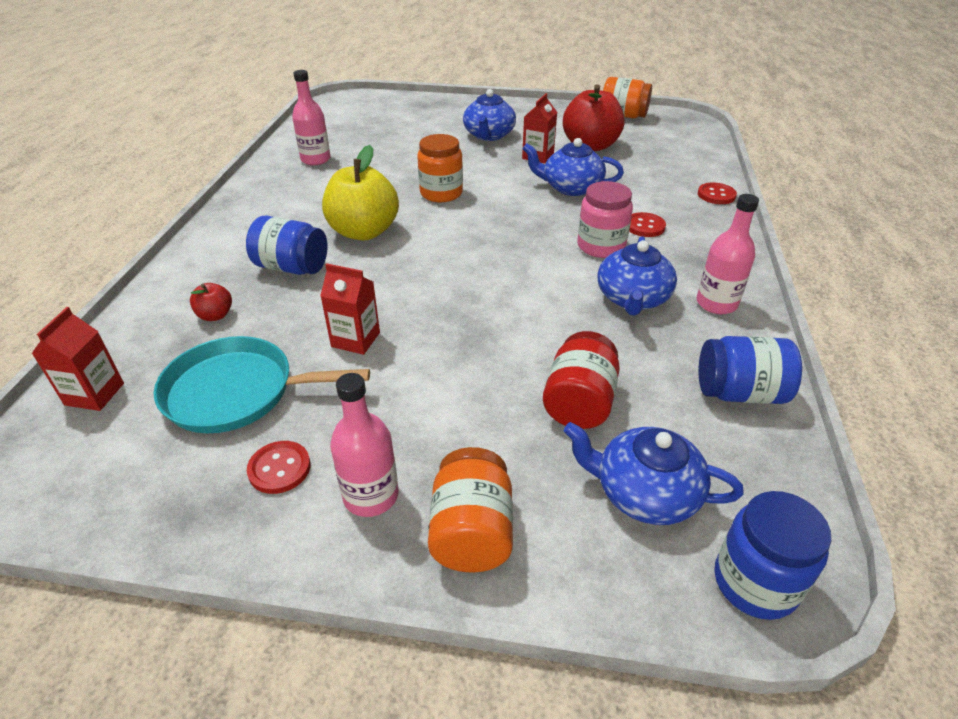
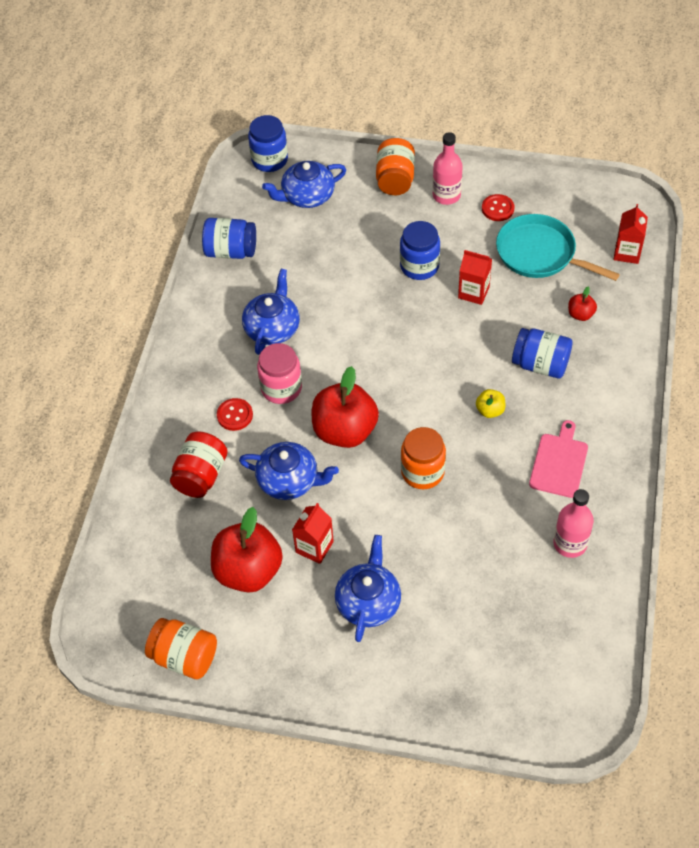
camera: 175 degrees left, 15 degrees up
(236, 392) = (539, 253): turquoise pan -> turquoise pan turned 150 degrees counterclockwise
(304, 199) = (559, 463): none -> pink cutting board
(364, 232) = (490, 410): yellow apple -> yellow apple, size x0.45
(432, 372) = (419, 266): none -> blue jar
(522, 217) = (345, 431): none -> red apple
(579, 402) = (330, 245): red jar -> red jar (201, 475)
(644, 493) = (307, 196): blue teapot -> blue teapot turned 135 degrees clockwise
(716, 195) = (147, 465): red button -> none
(716, 303) = (212, 322): pink bottle -> none

